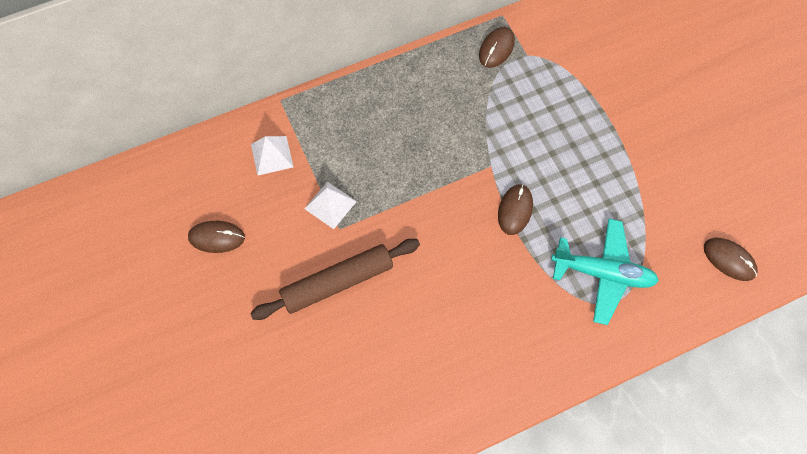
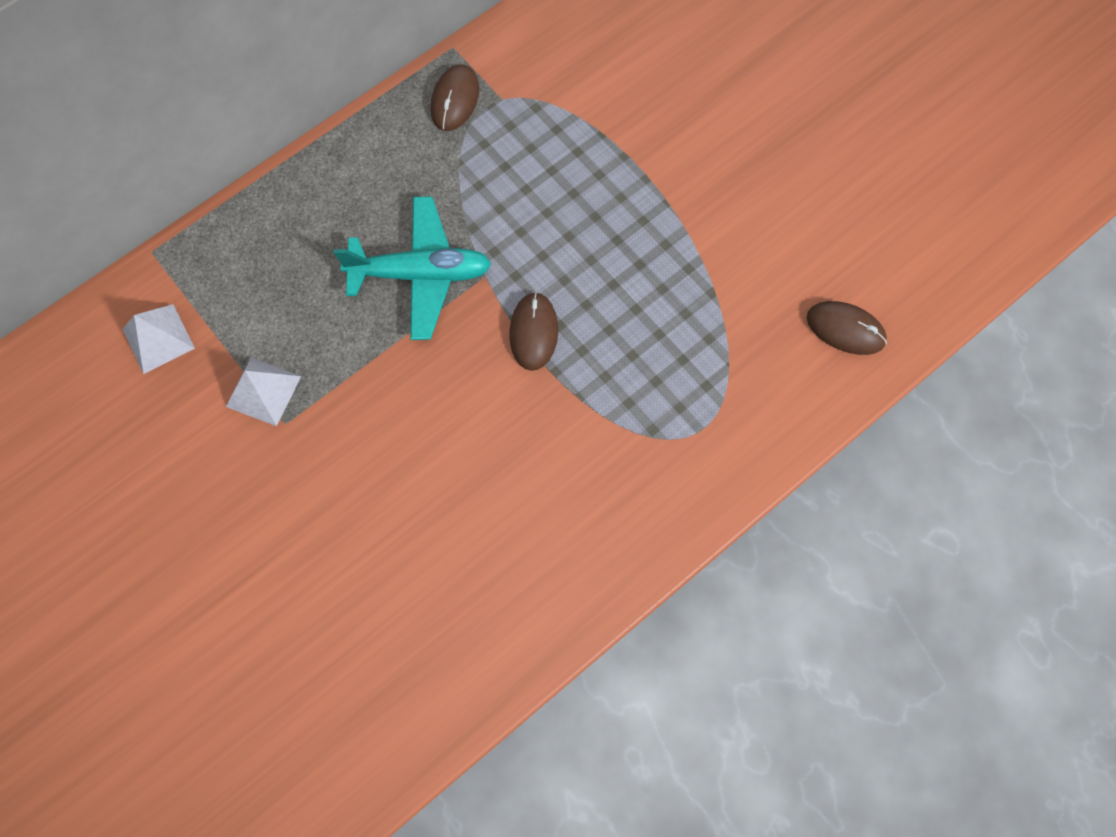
camera: 15 degrees left, 5 degrees up
(216, 237) = (104, 482): brown mouse -> none
(337, 282) = (301, 503): brown rolling pin -> none
(602, 273) = (676, 393): turquoise plane -> turquoise plane (420, 274)

